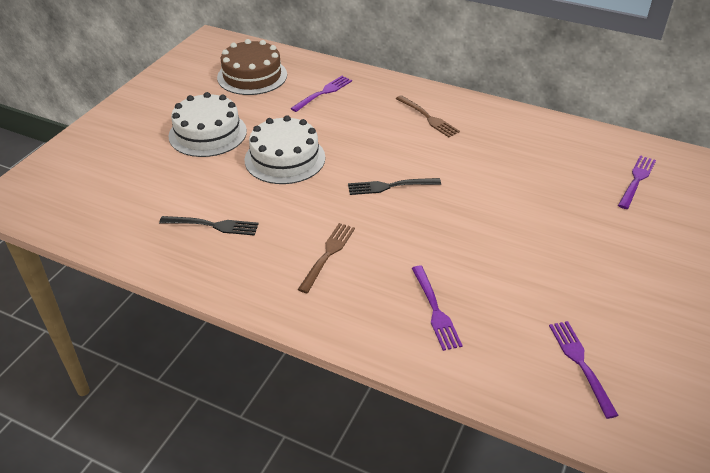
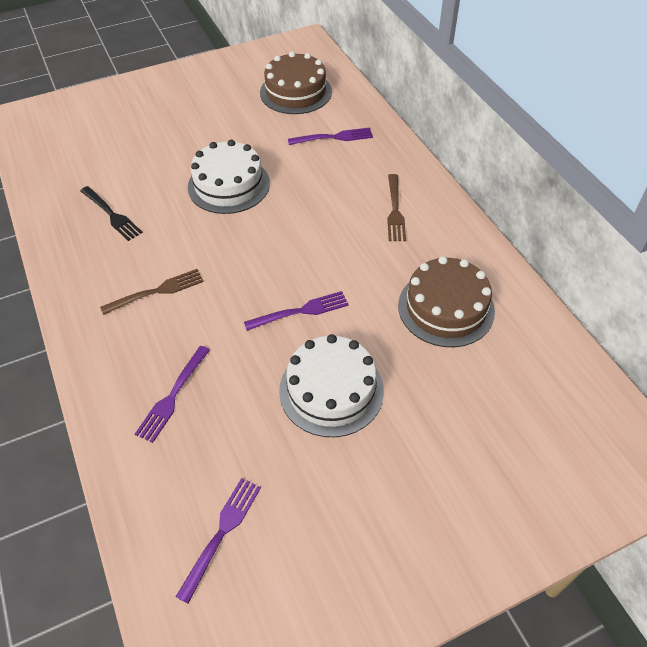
camera: 40 degrees right, 10 degrees up
(207, 133) = (200, 130): white cake -> white cake (331, 390)
(390, 186) = (278, 259): black fork -> none
(535, 156) = (446, 308): none -> brown cake
(636, 180) = (520, 397): purple fork -> purple fork (300, 311)

